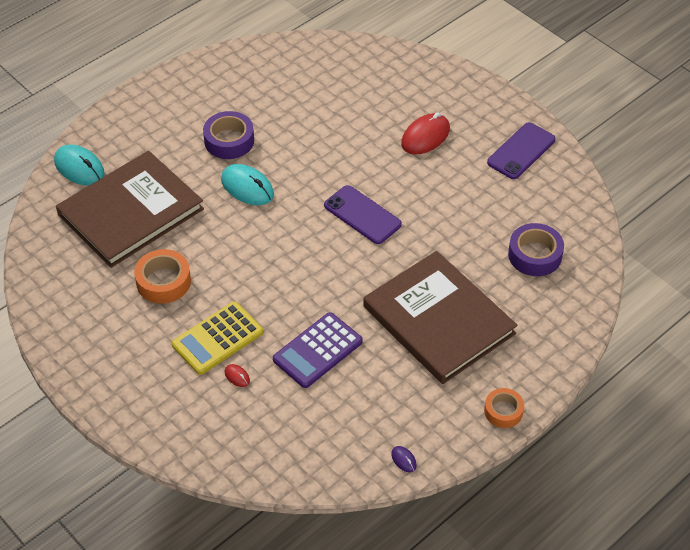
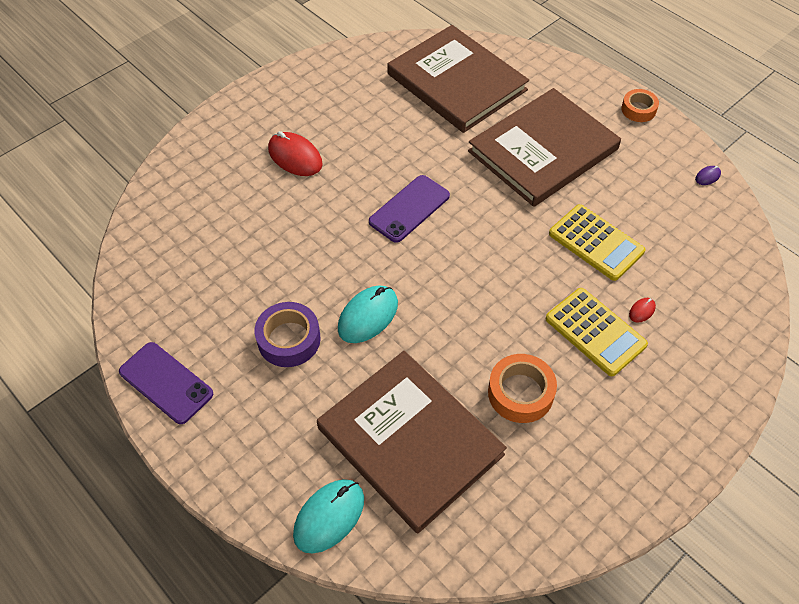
camera: 90 degrees left, 5 degrees up
(318, 351) = (596, 242): purple calculator -> yellow calculator
(521, 151) = (321, 86): purple phone -> purple phone (166, 383)
(535, 255) = (456, 82): purple tape -> brown book

